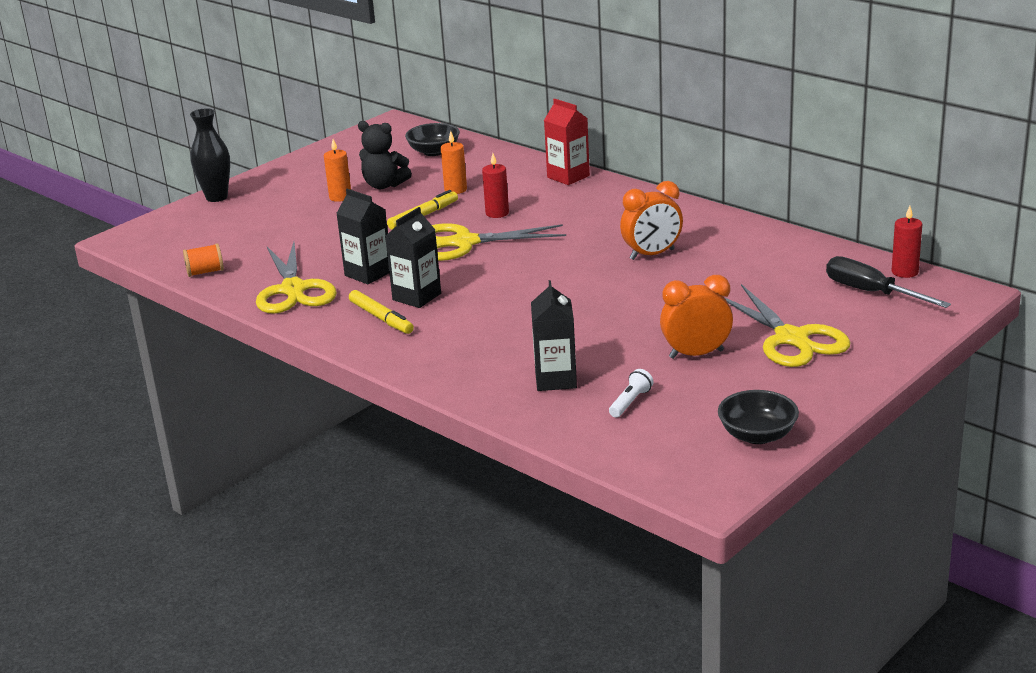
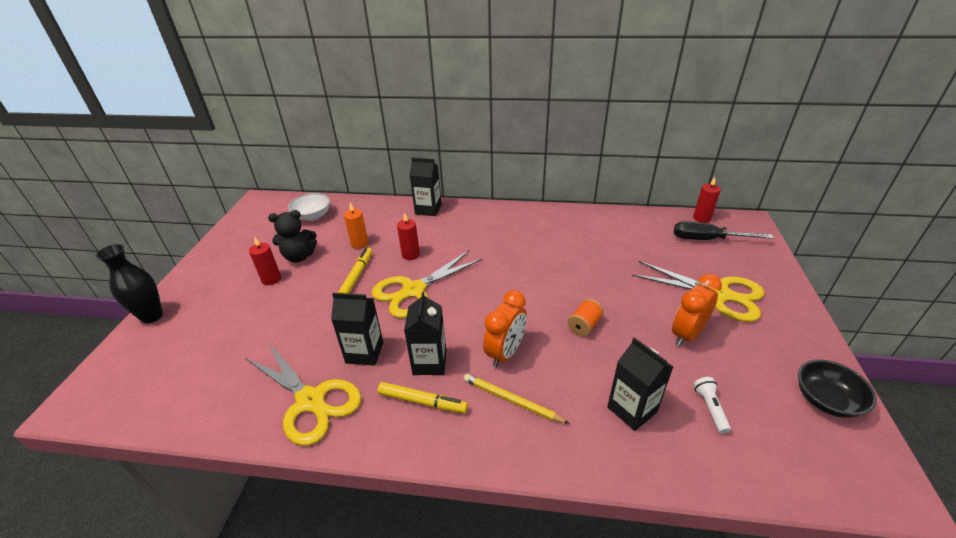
camera: 35 degrees left, 10 degrees up
(205, 272) = (200, 414): orange spool -> orange spool (584, 325)
(340, 197) = (271, 279): orange candle -> red candle
(434, 152) = (312, 216): black bowl -> white bowl
(457, 341) = (512, 400): none -> yellow pencil
(568, 176) = (428, 209): red carton -> black carton
(652, 254) = (552, 255): orange clock -> orange clock (505, 353)

